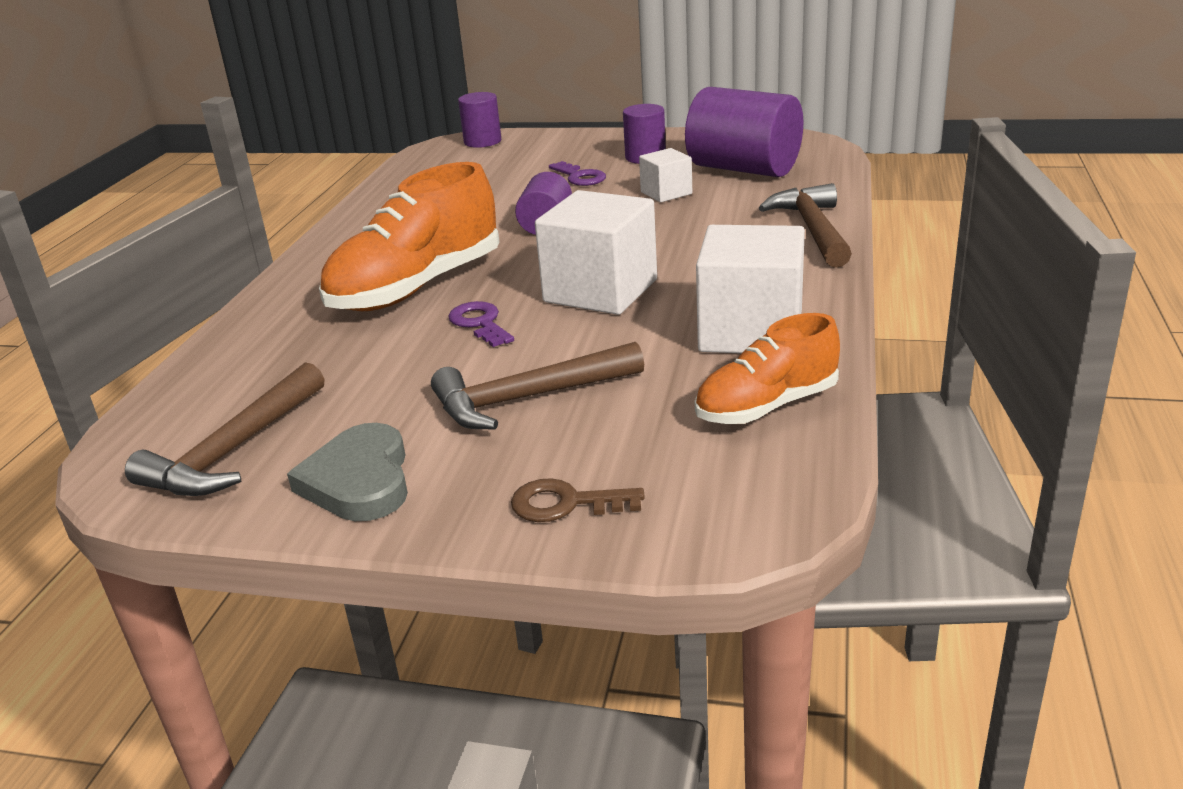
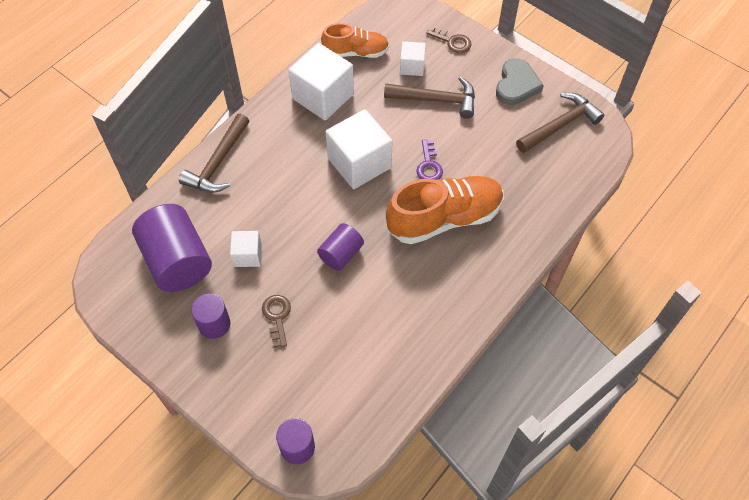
camera: 155 degrees left, 30 degrees up
(580, 177) = (277, 317): purple key -> brown key
(623, 427) = (412, 66): none -> white cube

